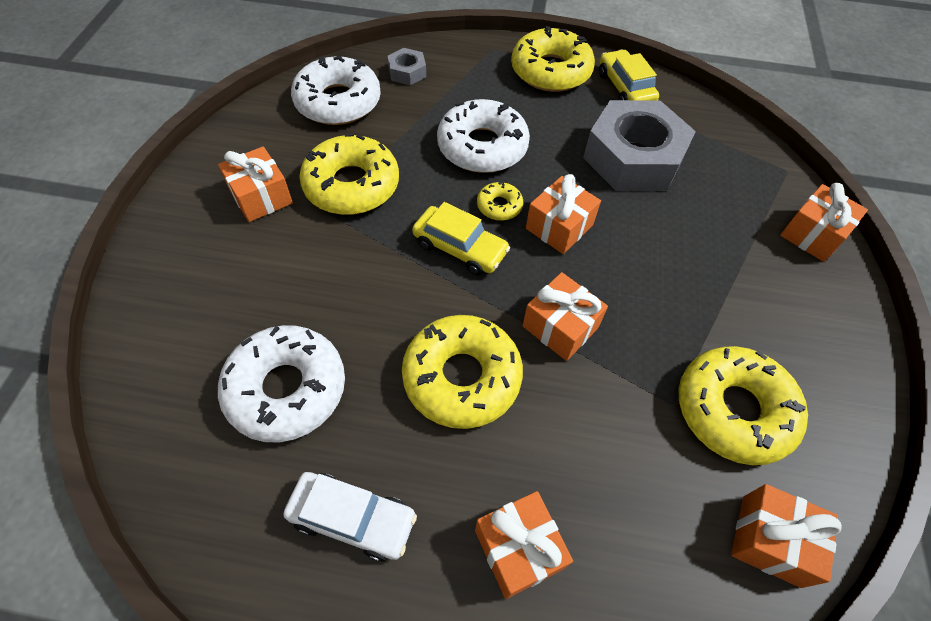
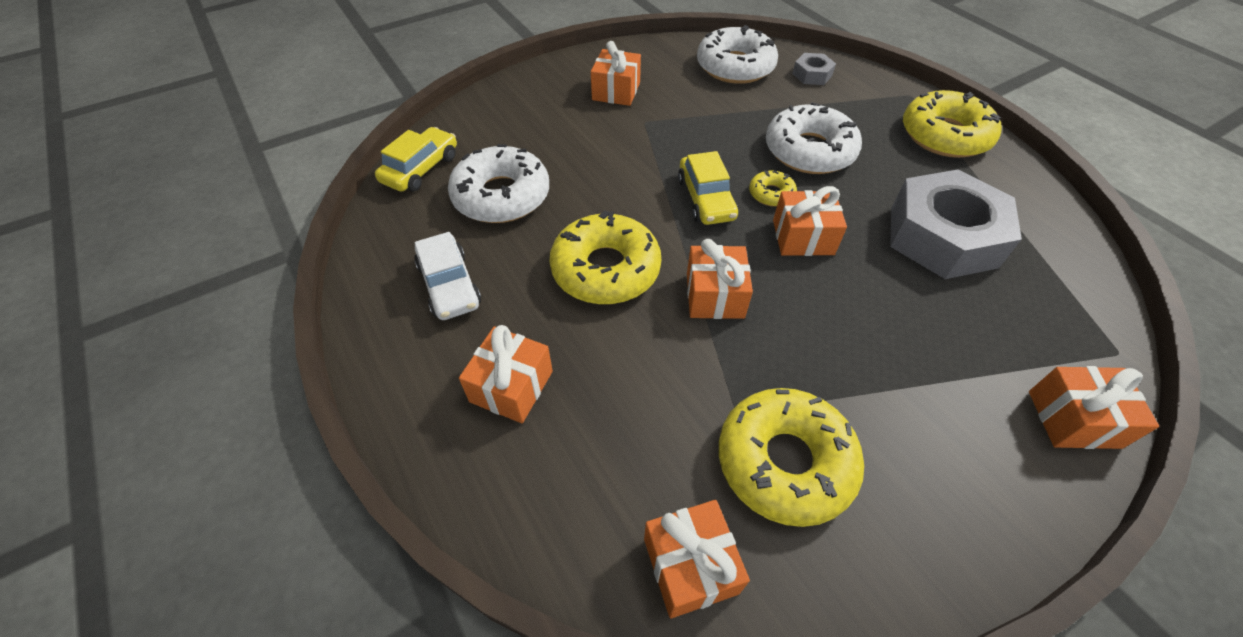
camera: 50 degrees right, 5 degrees down
(352, 185) = (680, 118): yellow donut -> none
(625, 88) = (1008, 186): yellow car -> yellow car (421, 169)

